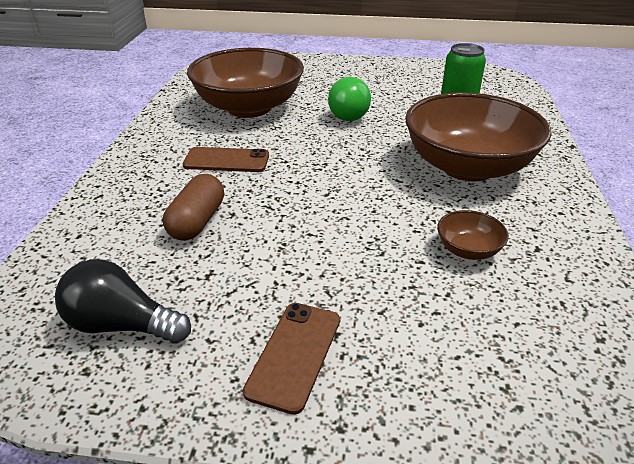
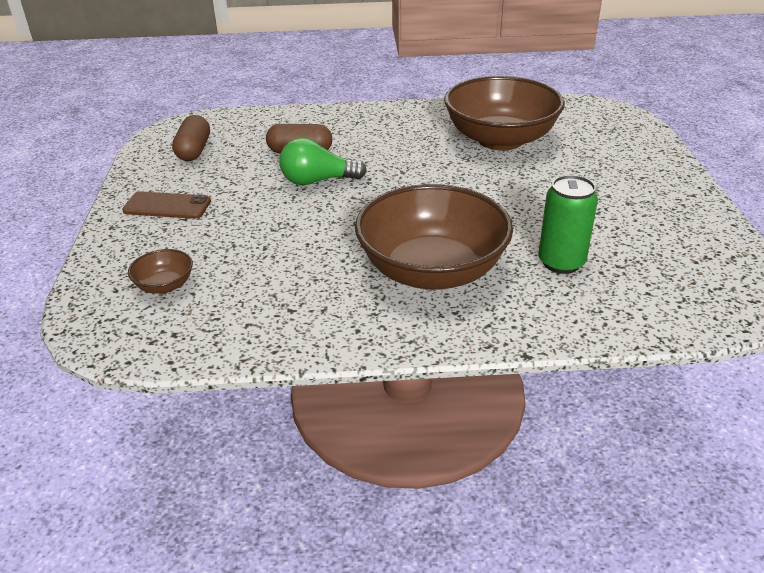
camera: 80 degrees right, 0 degrees up
(122, 325) = (194, 150): black light bulb -> brown capsule
(226, 160) = (392, 147): brown phone -> none
(349, 113) = (521, 192): green light bulb -> green light bulb (317, 181)
(468, 250) = (282, 270): brown bowl -> brown bowl (165, 285)

